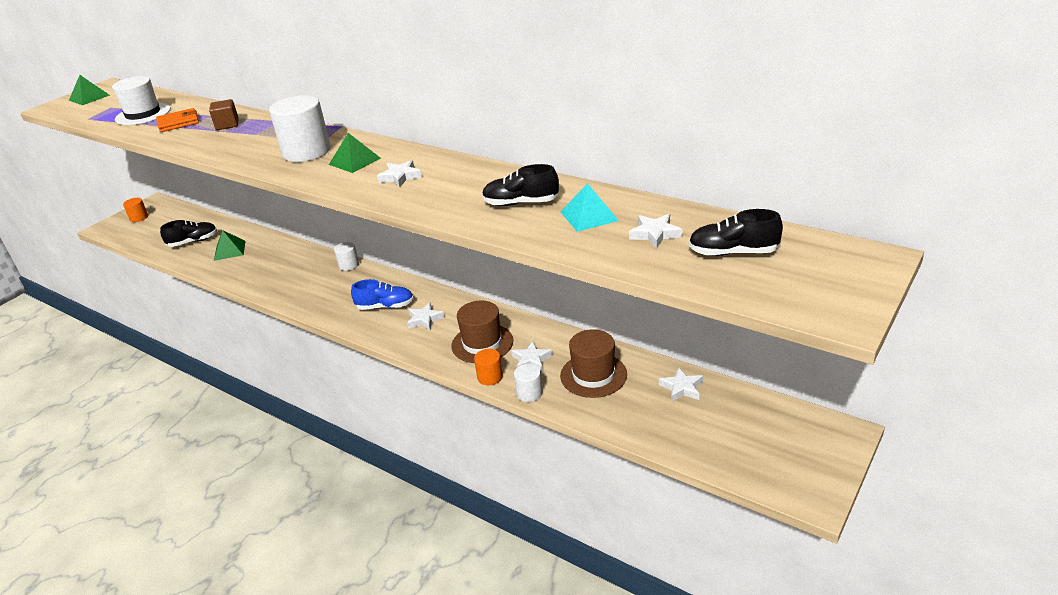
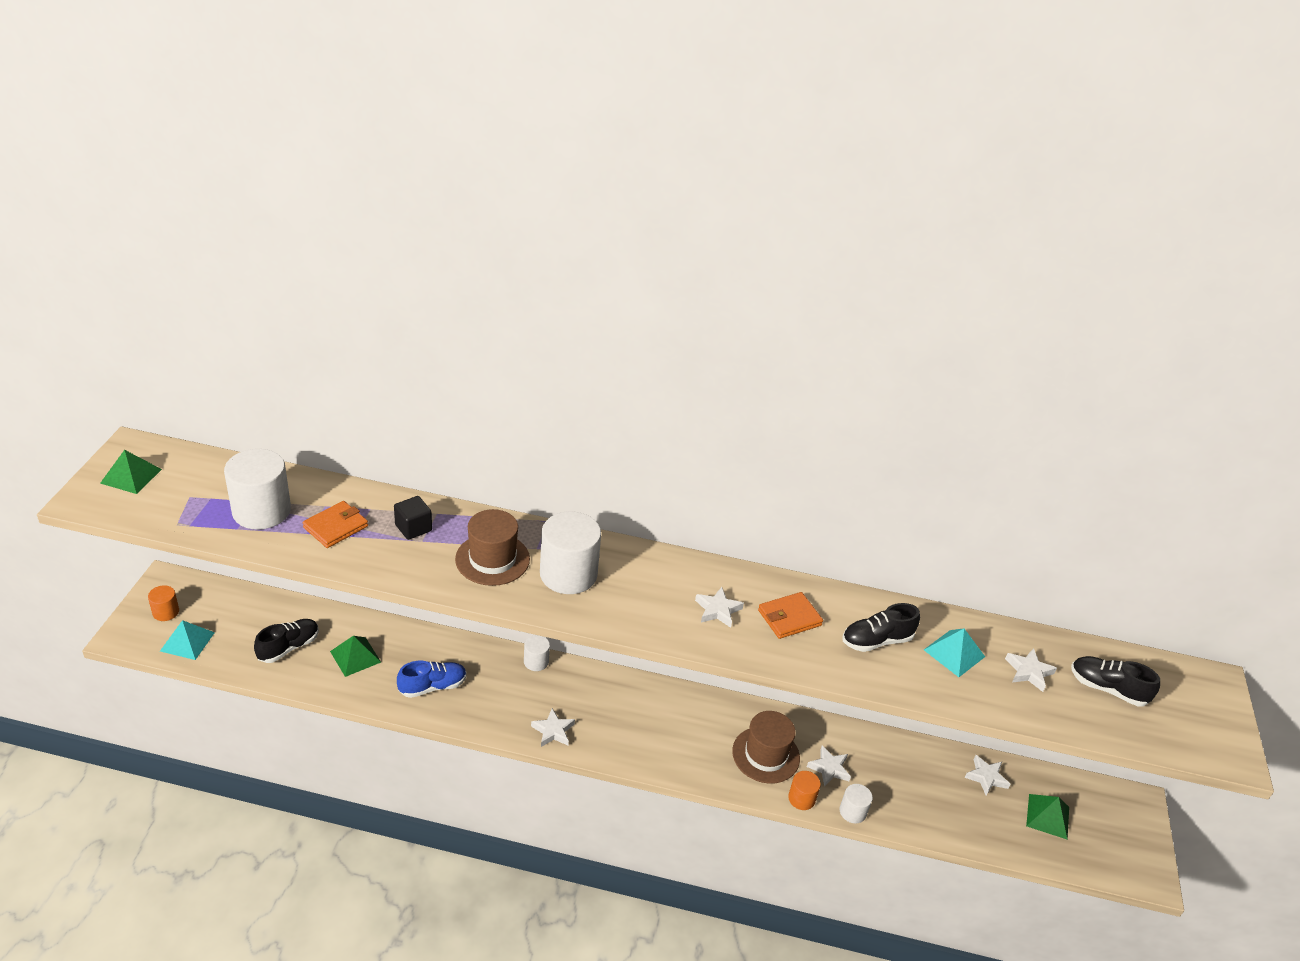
camera: 30 degrees left, 5 degrees up
(137, 233) = (187, 641): none -> turquoise pyramid
(143, 114) = (261, 511): white hat -> white cylinder
(227, 125) = (413, 528): brown cube -> black cube
(355, 161) = (643, 587): green pyramid -> green pyramid (1048, 816)
(385, 306) = (624, 719): blue shoe -> blue shoe (432, 686)
(424, 319) = (682, 731): white star -> white star (553, 731)
(456, 185) = (789, 618): none -> orange wallet
(593, 375) = (899, 777): brown hat -> brown hat (492, 559)
(733, 252) = (1107, 689): black shoe -> black shoe turned 45 degrees clockwise

